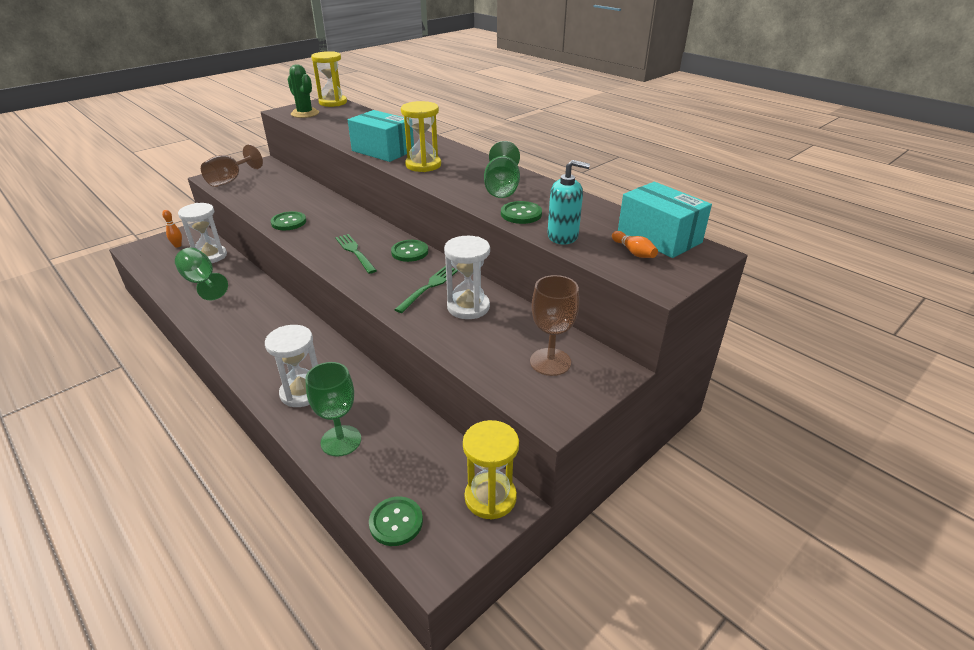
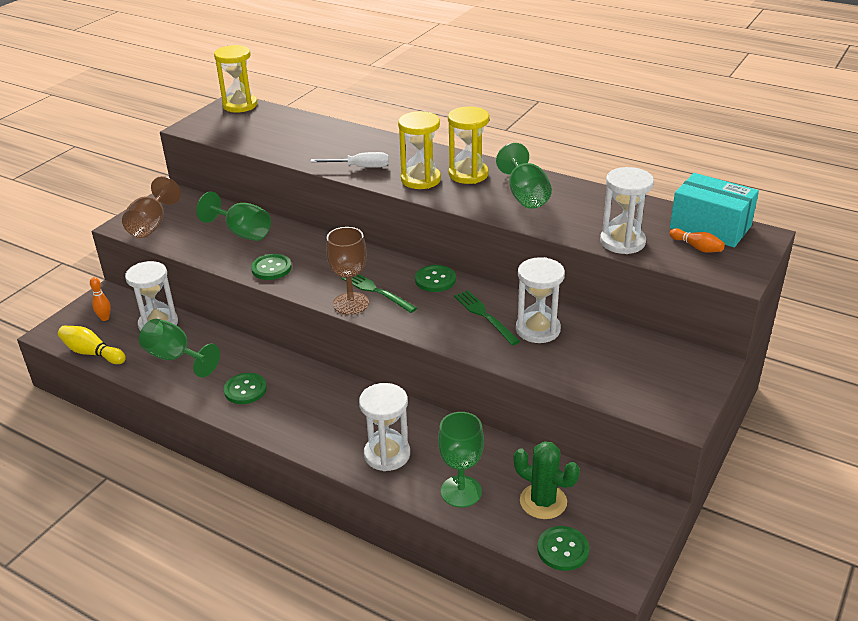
camera: 15 degrees left, 0 degrees up
(148, 268) = (92, 353): none -> yellow bowling pin
(289, 195) = (242, 233): none -> green goblet
(305, 113) = (220, 127): green cactus -> green cactus (543, 501)
(383, 151) = (360, 167): turquoise box -> white screwdriver
(429, 287) = (484, 315): green fork -> green fork turned 45 degrees counterclockwise
(490, 497) = (633, 508): yellow hourglass -> yellow hourglass (468, 174)
(521, 214) = (566, 223): green button -> green button (245, 390)
(550, 362) = (649, 369): brown goblet -> brown goblet (351, 303)
(563, 236) = (622, 242): turquoise soap dispenser -> white hourglass

